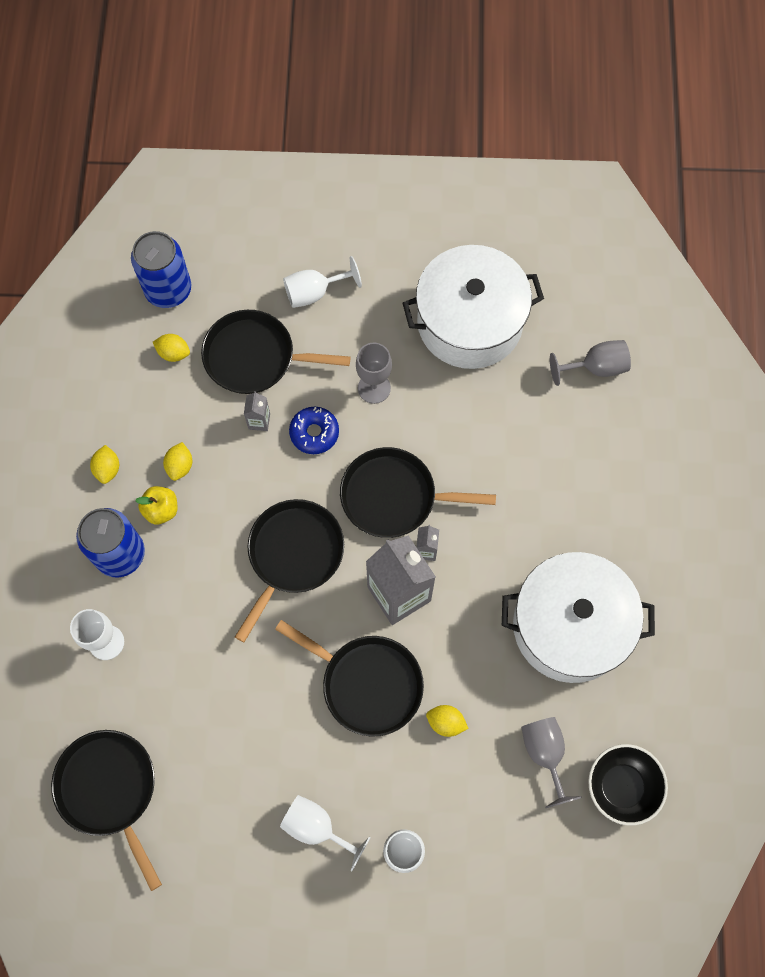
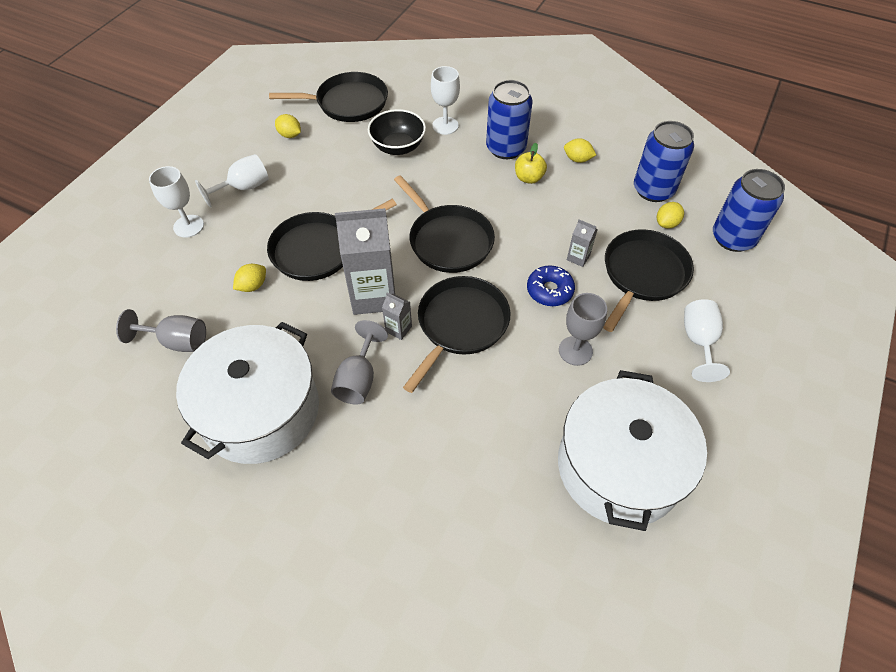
camera: 115 degrees right, 15 degrees down
(127, 378) = (653, 190): none -> blue can
(180, 466) = (560, 198): yellow lemon -> yellow lemon (290, 135)
(596, 367) = (511, 577): grey goblet -> grey goblet (358, 379)
(621, 786) = (107, 385): black bowl -> black bowl (398, 147)

